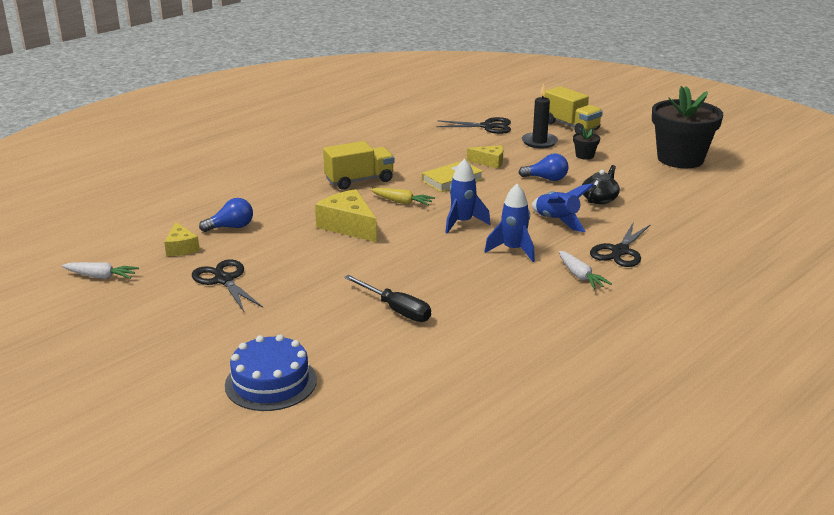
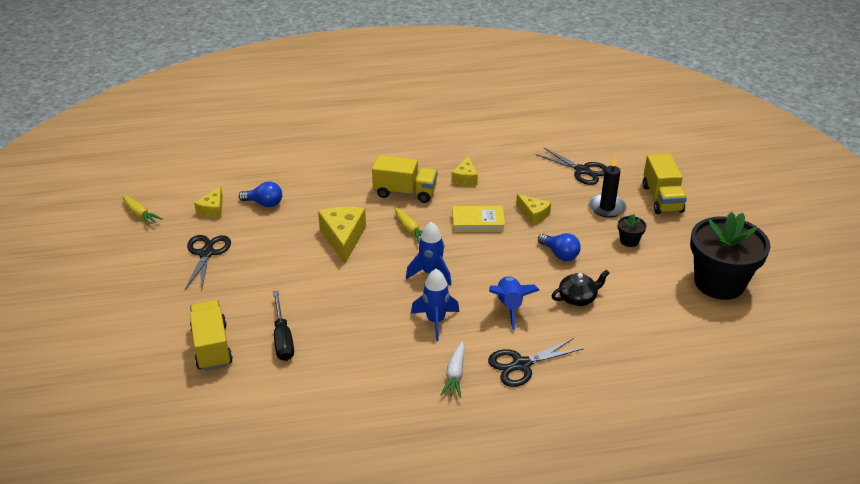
camera: 35 degrees right, 10 degrees up
(101, 277) = (140, 215): white carrot -> yellow carrot
(271, 382) = (136, 362): blue cake -> none
(335, 341) = (212, 347): none -> yellow truck
(399, 157) = (465, 178): none -> yellow cheese

